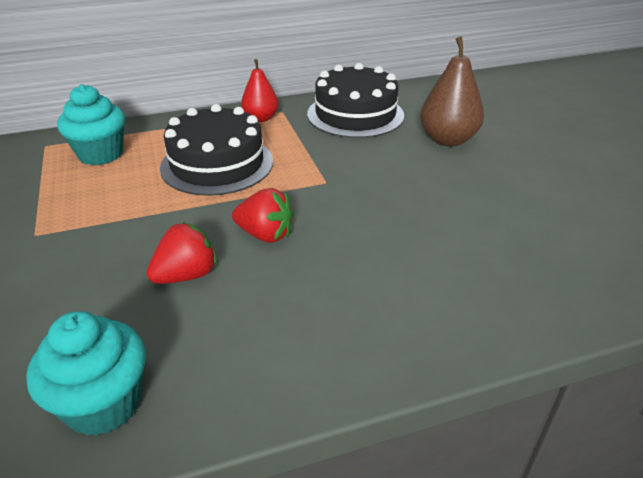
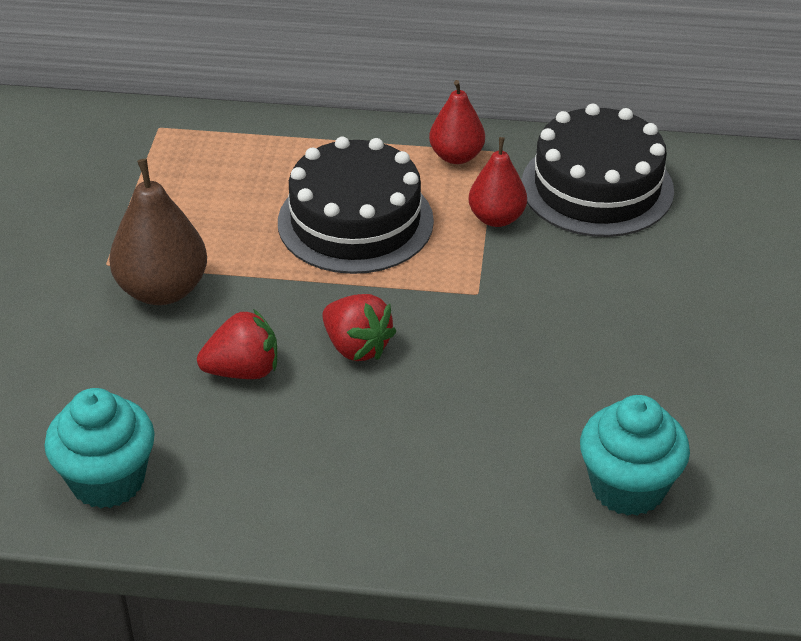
camera: 25 degrees right, 5 degrees up
(101, 154) = (220, 162): turquoise cupcake -> turquoise cupcake (628, 487)
(308, 141) = (496, 218): none -> red pear
(448, 139) = (699, 273): brown pear -> brown pear (163, 290)

